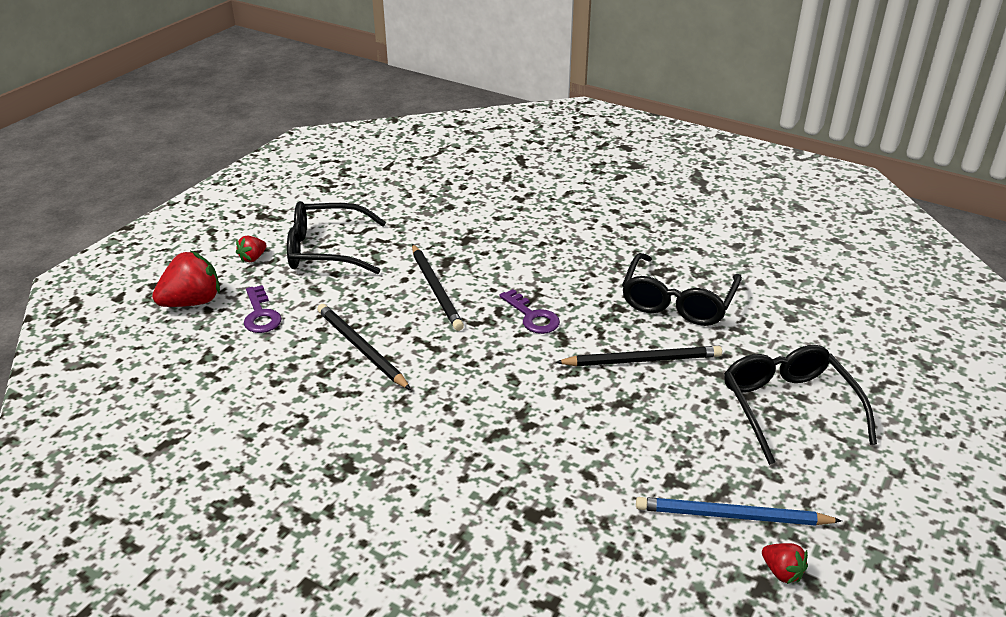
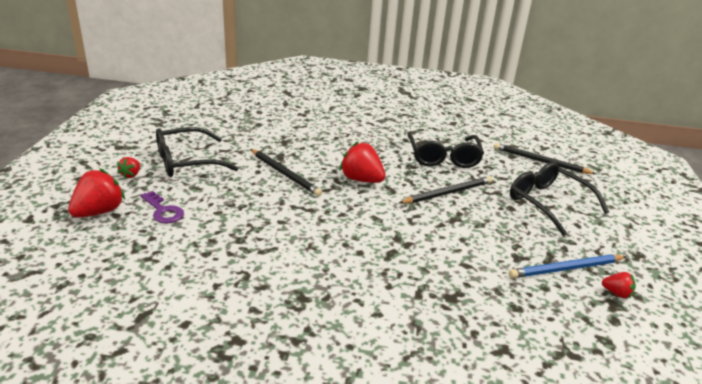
camera: 25 degrees left, 5 degrees down
(361, 349) = (257, 219): black pencil -> black pencil (540, 161)
(532, 316) = (361, 180): purple key -> red strawberry

